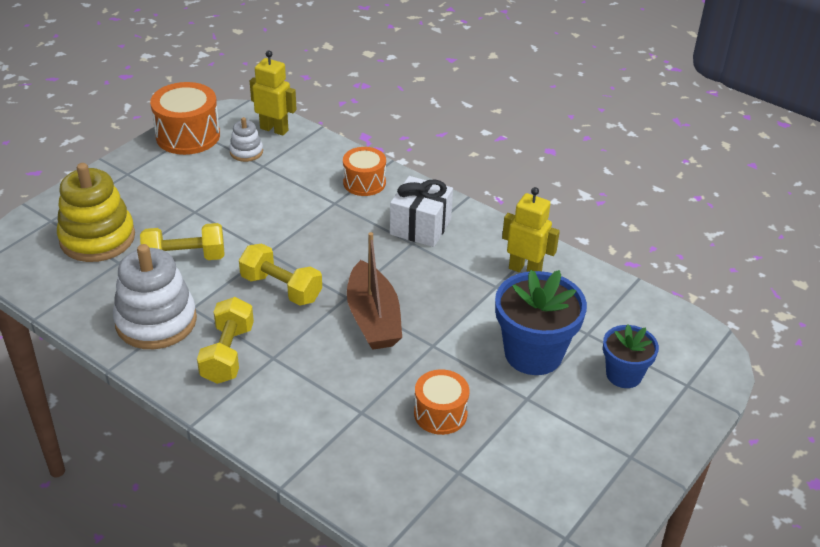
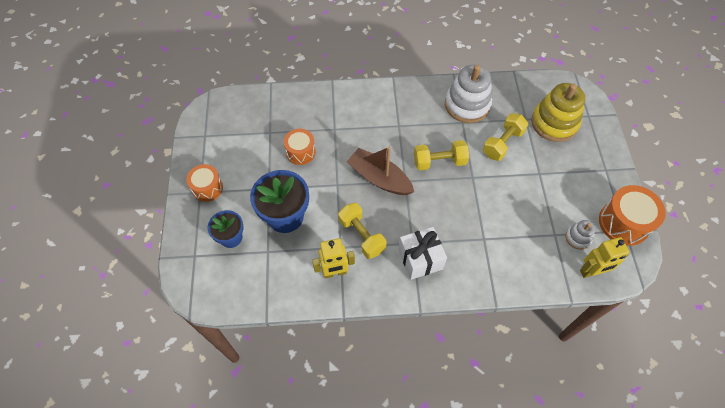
camera: 140 degrees right, 20 degrees up
(228, 354) = (418, 113): yellow dumbbell -> yellow dumbbell (362, 236)
(364, 182) = (488, 269): orange drum -> orange drum (207, 188)

